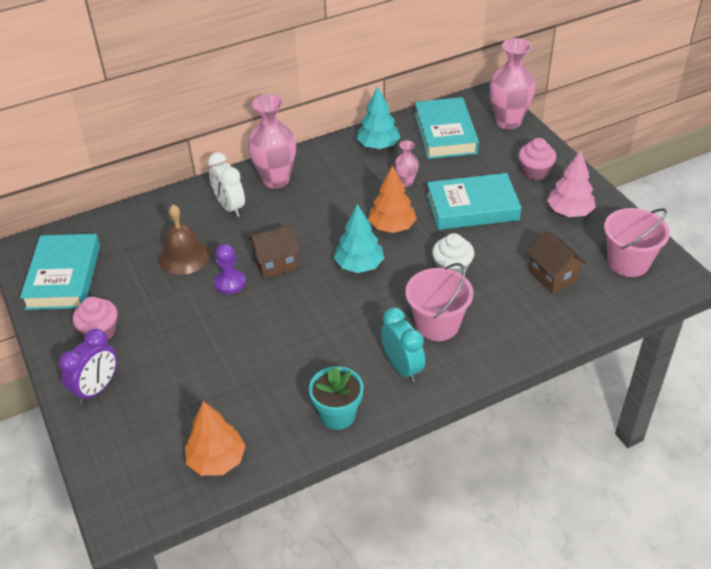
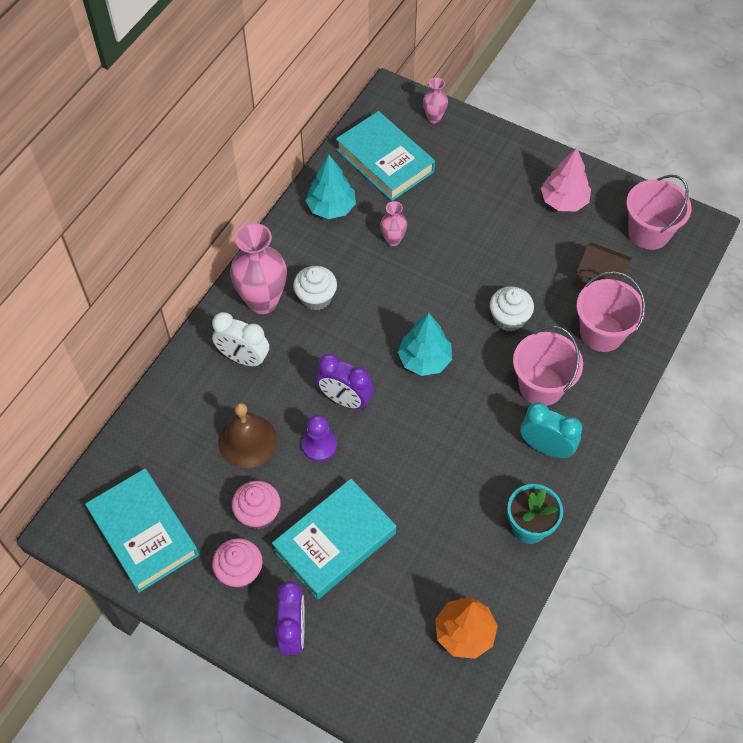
camera: 35 degrees left, 15 degrees up
(276, 263) = (345, 400): brown house -> purple clock
(315, 193) = (316, 297): none -> white cupcake
(392, 227) = (420, 299): orange tree -> none
(472, 207) = (476, 239): turquoise book -> turquoise book (335, 542)
(508, 122) = (434, 118): pink vase -> pink vase, size x0.50
(523, 312) = (602, 333): none -> pink bucket
(535, 172) = (501, 168): pink cupcake -> pink cupcake (258, 513)

